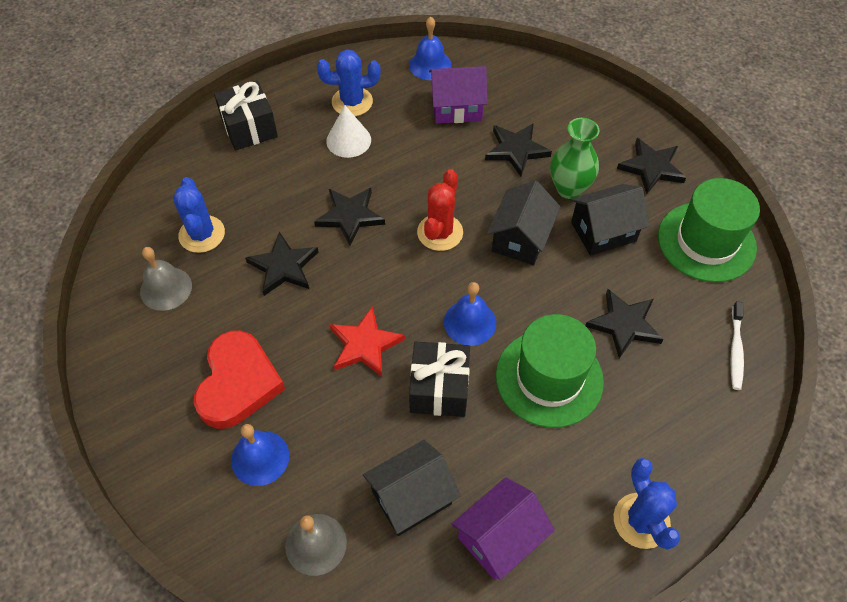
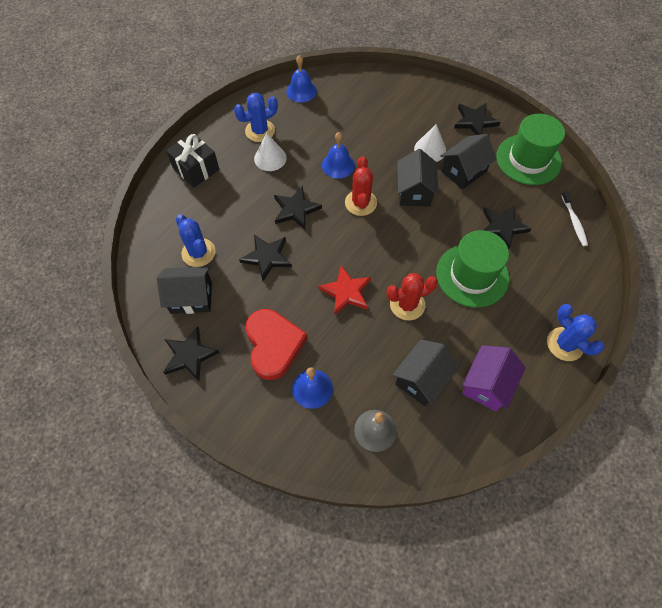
camera: 20 degrees left, 5 degrees up
(166, 288) = (191, 297): grey bell -> black house
(439, 388) = (407, 304): black gift -> red cactus
(456, 108) = (333, 116): purple house -> none
(470, 322) = (407, 255): blue bell -> blue bell (338, 165)
(516, 150) = (385, 134): black star -> black star (190, 355)
(569, 188) = (430, 149): green vase -> white cone

